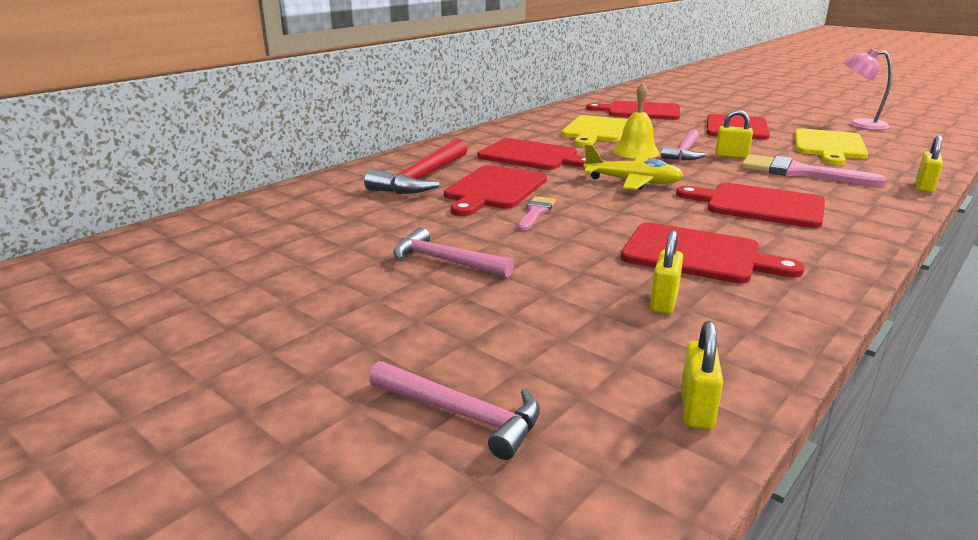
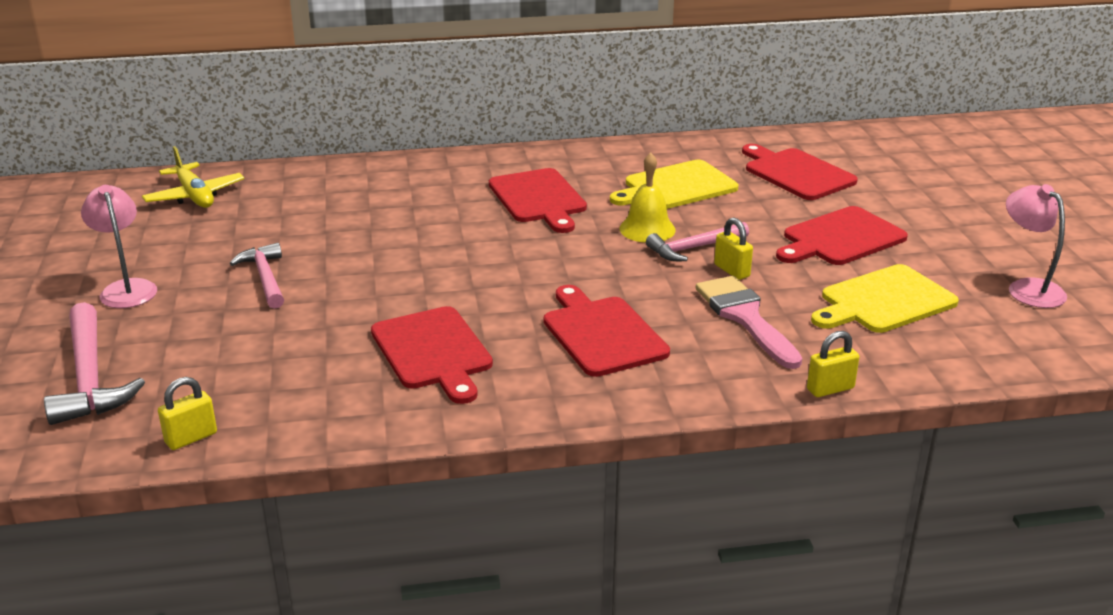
camera: 40 degrees right, 5 degrees up
(317, 320) = (126, 288): none -> pink lamp
(422, 178) = (399, 192): red hammer -> none
(462, 414) = (90, 378): pink hammer -> pink hammer, size x1.50
(494, 189) = (427, 225): red cutting board -> none
(535, 212) = (408, 262): pink brush -> none
(632, 182) = (555, 263): yellow plane -> yellow plane (194, 196)
(664, 302) = (324, 373): yellow padlock -> none

